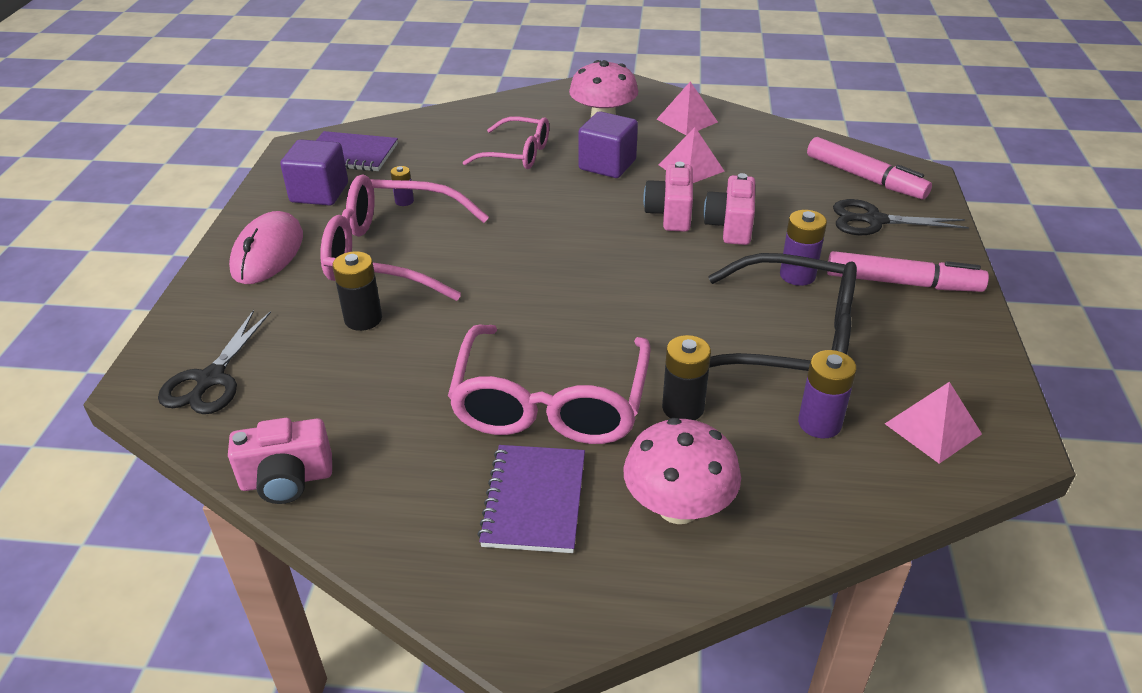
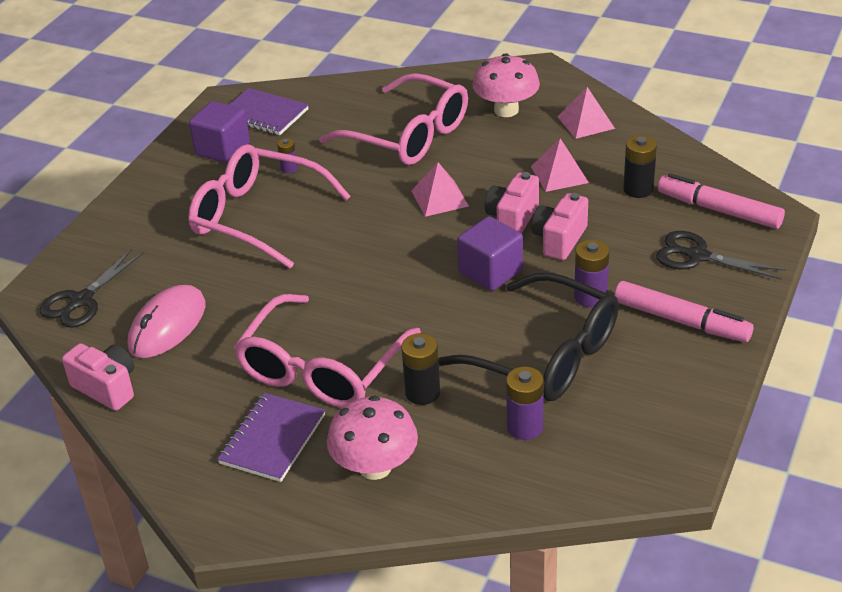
camera: 20 degrees right, 0 degrees up
(268, 253) = (161, 200): pink mouse -> pink mouse (167, 325)
(287, 480) = (107, 388): pink camera -> pink camera turned 150 degrees counterclockwise
(363, 319) = (211, 271): black battery -> black battery (638, 189)
(517, 154) = (408, 135): pink glasses -> pink glasses, size x1.66
(607, 165) = (483, 159): purple cube -> purple cube (490, 272)
(864, 177) = (719, 210): pink marker -> pink marker turned 150 degrees clockwise
(933, 428) = (616, 450): pink pyramid -> pink pyramid (440, 198)

